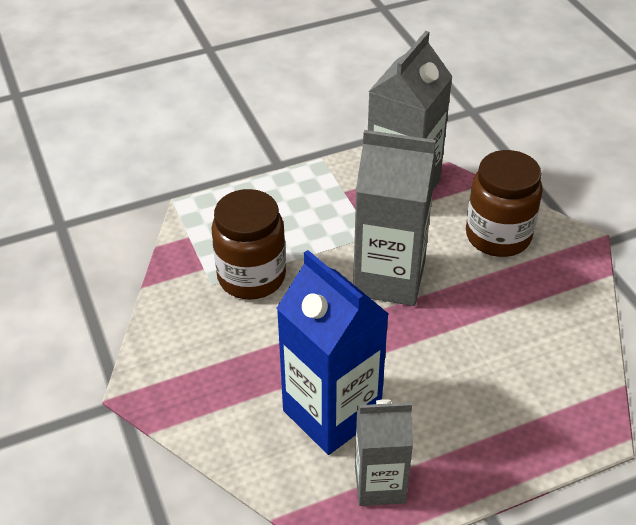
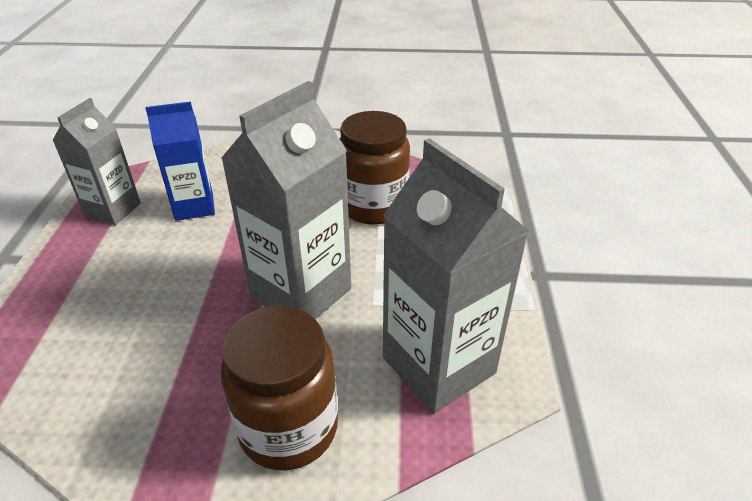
camera: 115 degrees right, 5 degrees down
(331, 413) = (194, 206): blue carton -> blue carton, size x0.62

